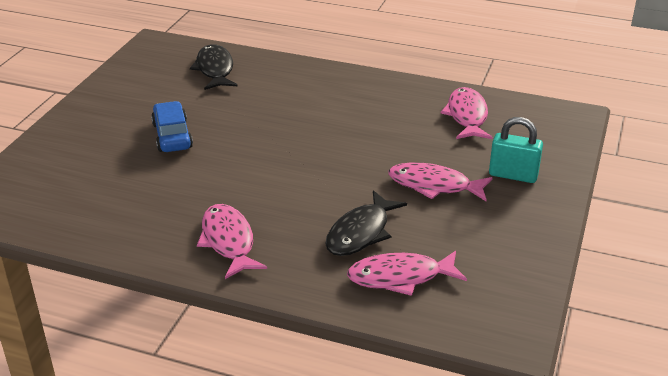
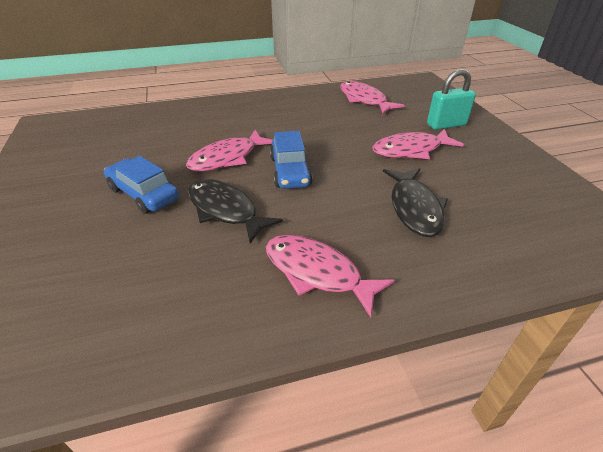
camera: 35 degrees left, 5 degrees up
(215, 69) = (129, 127): black fish -> black fish (225, 210)
(300, 161) = (290, 171): none -> blue car
(400, 277) = (494, 231): pink fish -> pink fish (227, 158)

